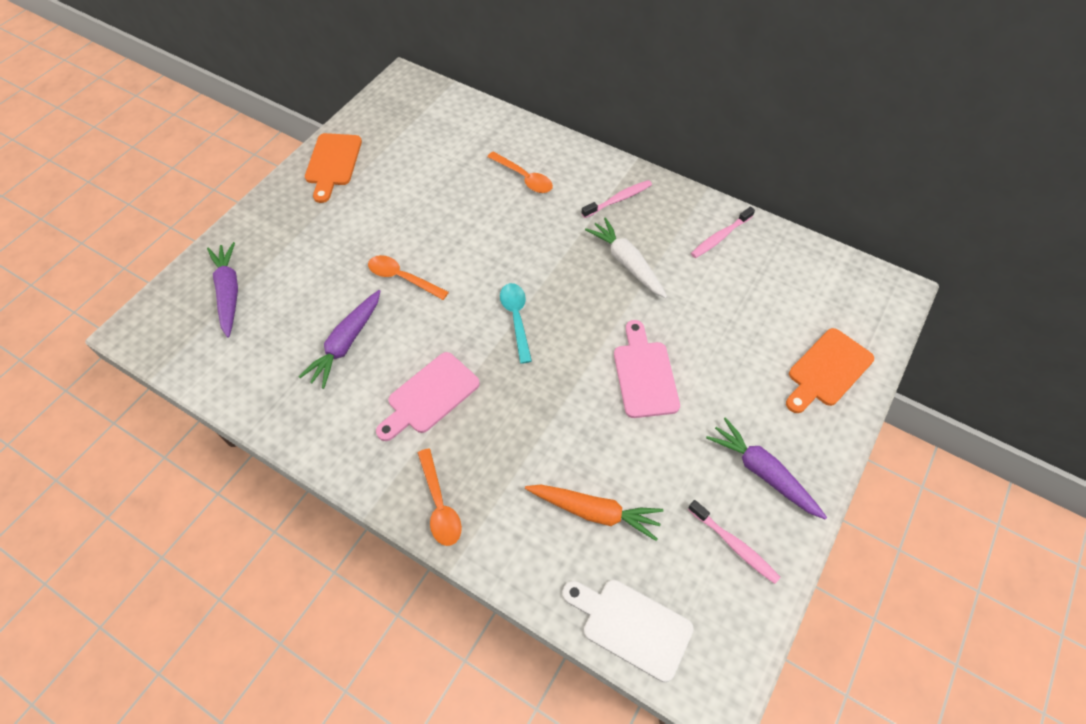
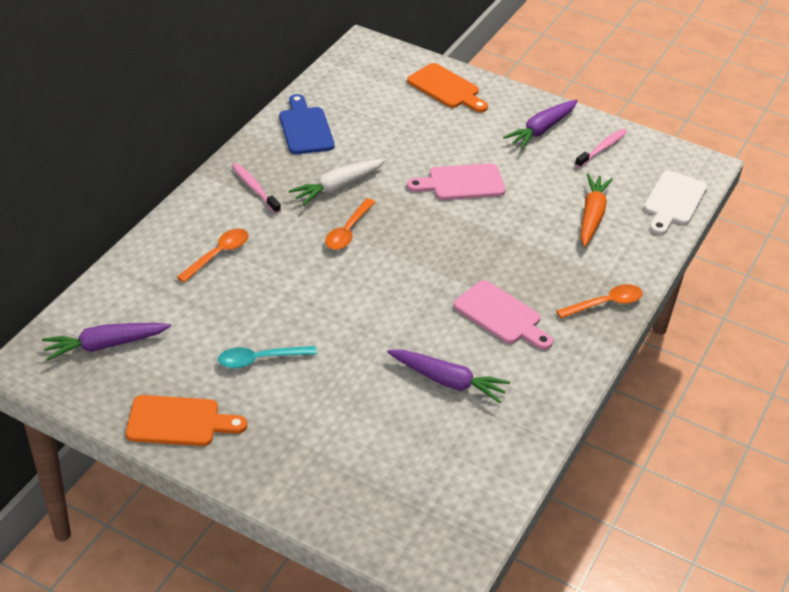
camera: 95 degrees left, 15 degrees down
(229, 292) = (387, 492): purple carrot -> purple carrot (105, 345)
(402, 278) = (361, 344): orange spoon -> orange spoon (348, 231)
(516, 319) = (408, 259): turquoise spoon -> turquoise spoon (260, 359)
(720, 237) = (305, 128): pink toothbrush -> blue cutting board

